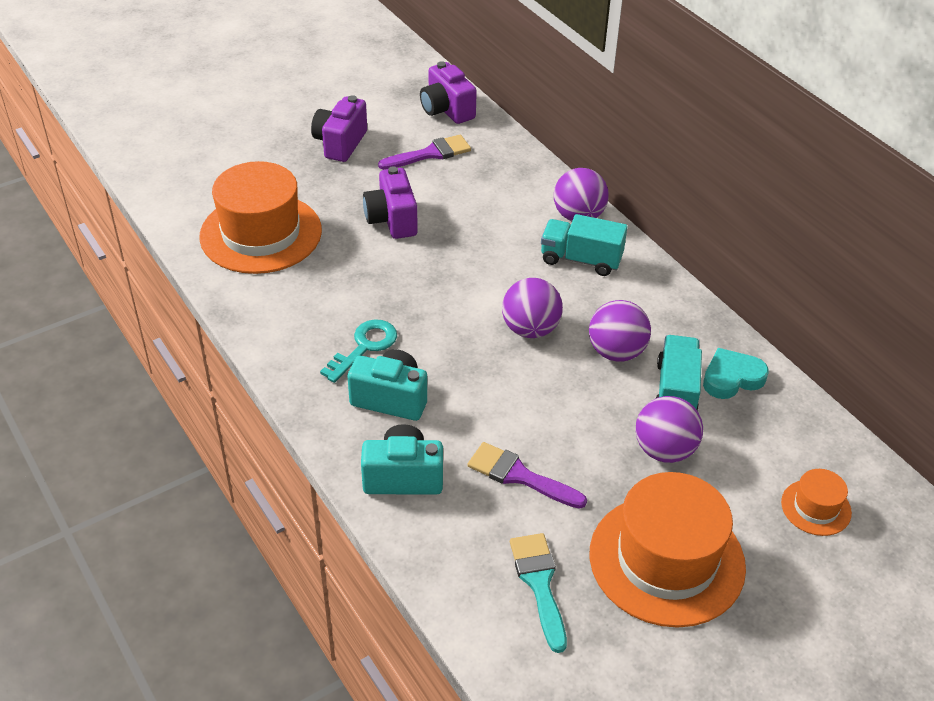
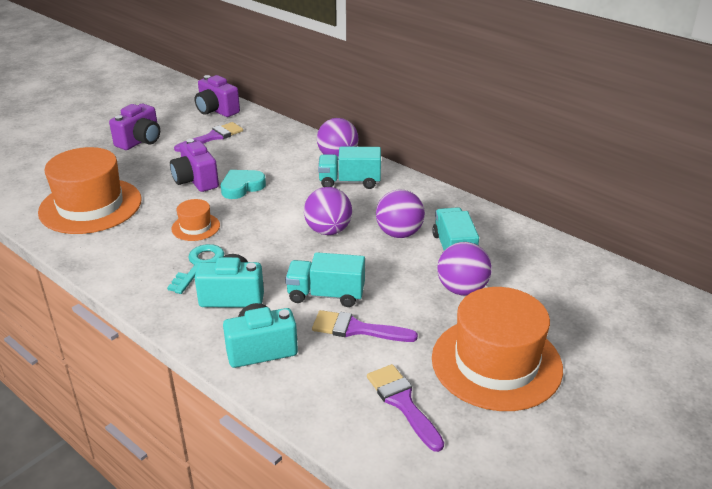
camera: 15 degrees left, 10 degrees down
(340, 143) = (140, 141): purple camera -> purple camera turned 150 degrees counterclockwise
(498, 421) = (326, 295): none -> turquoise truck
(539, 584) = (402, 403): turquoise brush -> purple brush
(732, 378) = (490, 234): turquoise heart -> turquoise heart (242, 187)
(816, 507) = (589, 304): orange hat -> orange hat (195, 227)

